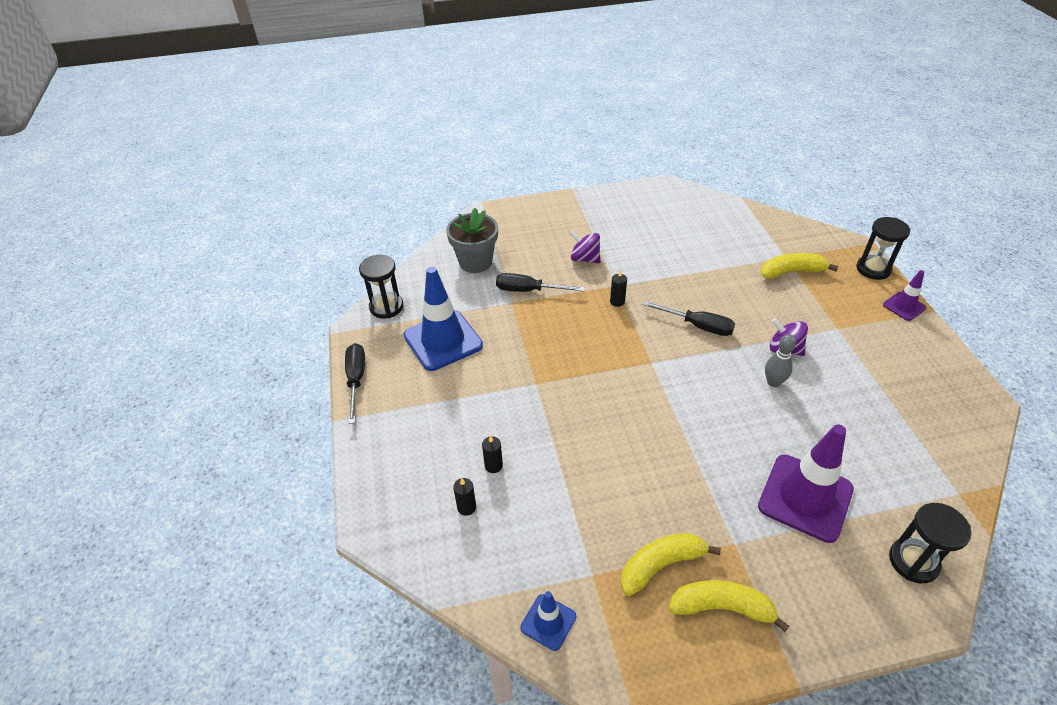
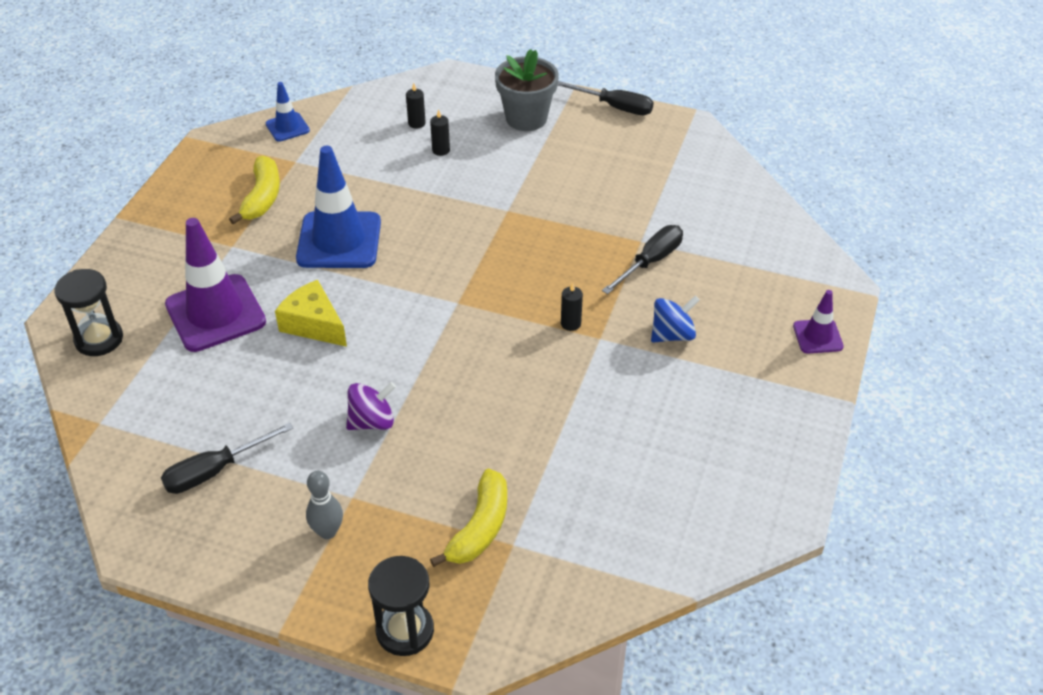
camera: 120 degrees right, 0 degrees up
(386, 307) = (708, 152): black hourglass -> none
(443, 340) = (622, 172): blue traffic cone -> blue traffic cone (339, 240)
(475, 262) = (738, 240): grey flower pot -> grey flower pot (526, 118)
(585, 259) = (672, 335): purple spinning top -> blue spinning top
(697, 326) = (473, 369): black screwdriver -> black screwdriver (215, 471)
(722, 607) = (200, 211): yellow banana -> none
(749, 427) = (313, 324): none -> yellow cheese
(773, 382) = (342, 379): grey bowling pin -> grey bowling pin (327, 531)
(904, 306) = (317, 601): purple traffic cone -> purple traffic cone (817, 336)

